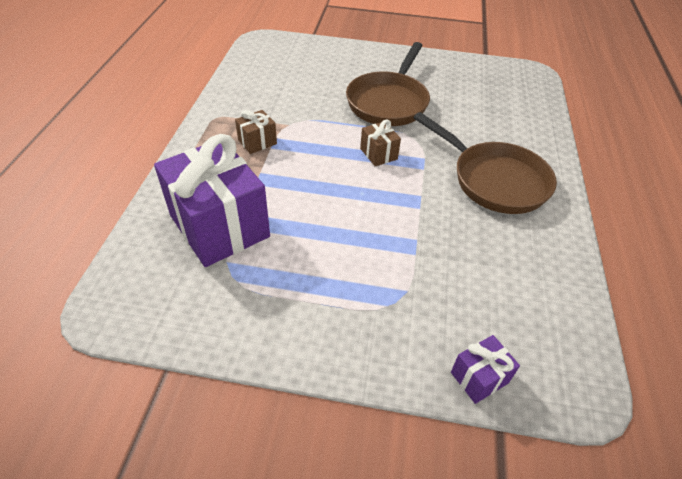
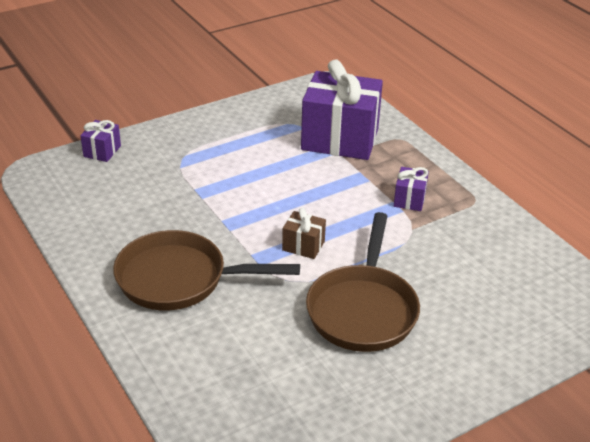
camera: 140 degrees right, 10 degrees down
(257, 142) = (409, 199): brown gift -> purple gift
(389, 102) = (363, 309): brown pan -> brown pan turned 150 degrees counterclockwise

